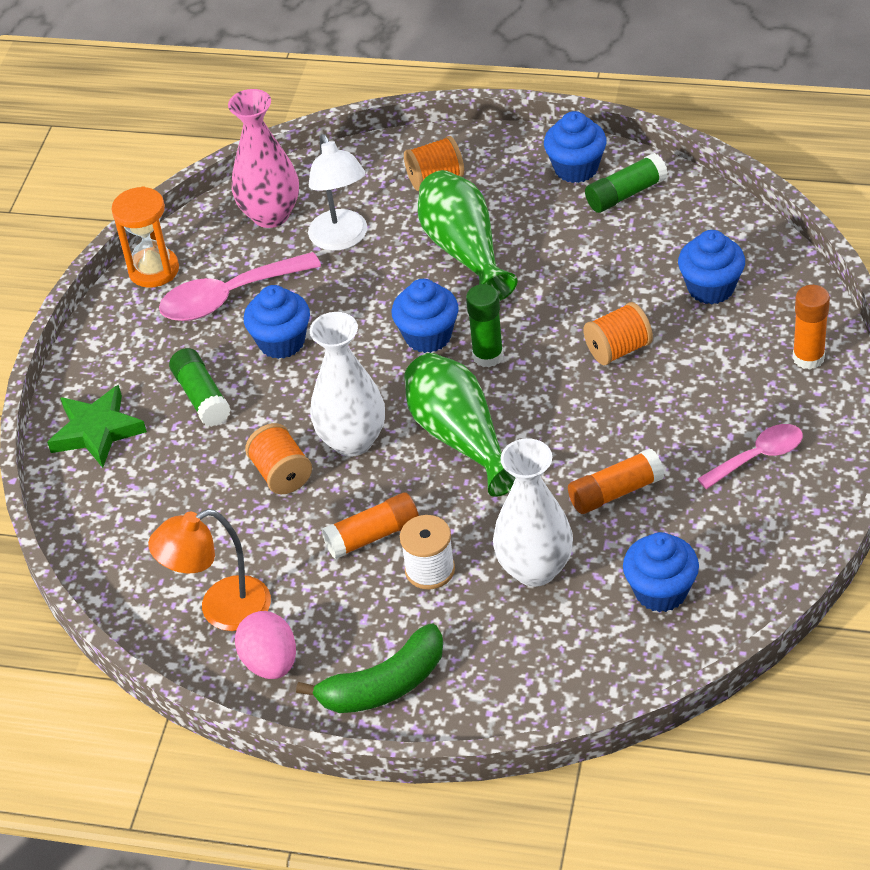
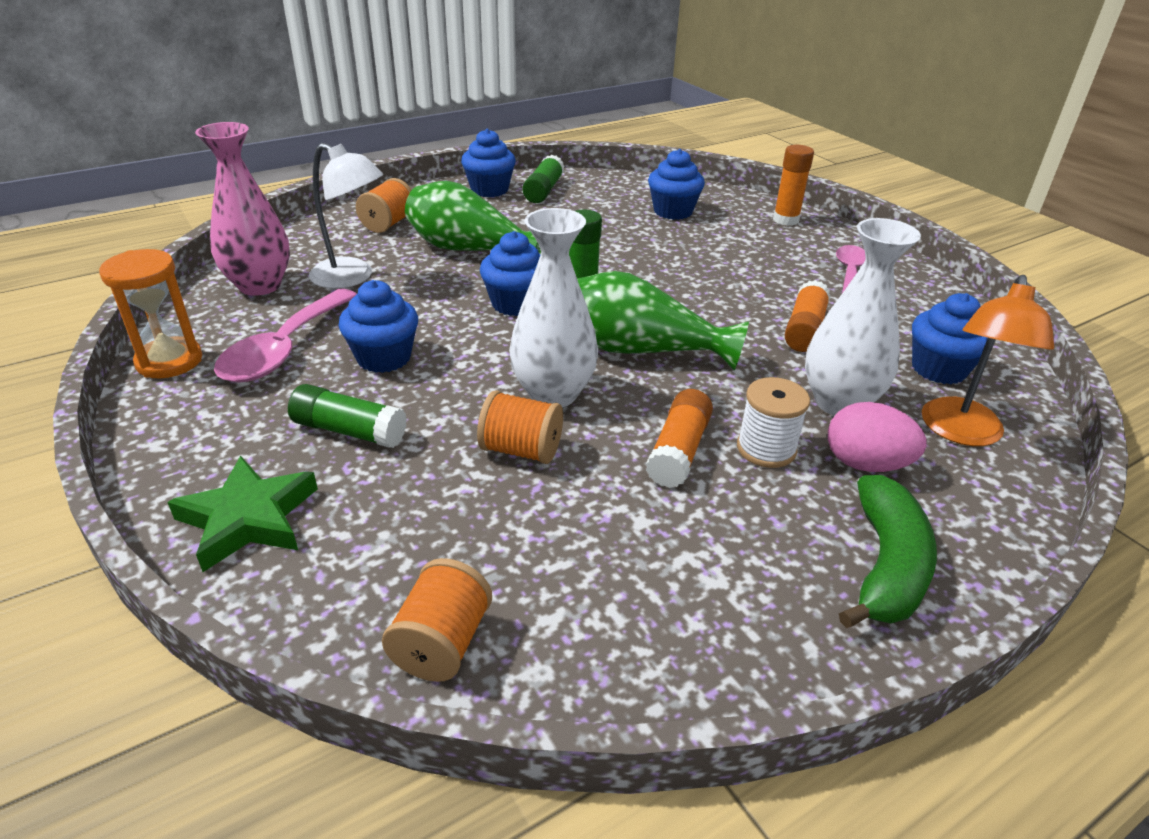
camera: 50 degrees left, 10 degrees down
(221, 610) = (629, 606): orange lamp -> orange lamp (961, 433)
(270, 663) = (756, 623): pink egg -> pink egg (865, 464)
(618, 349) = (668, 258): orange spool -> orange spool (442, 643)

